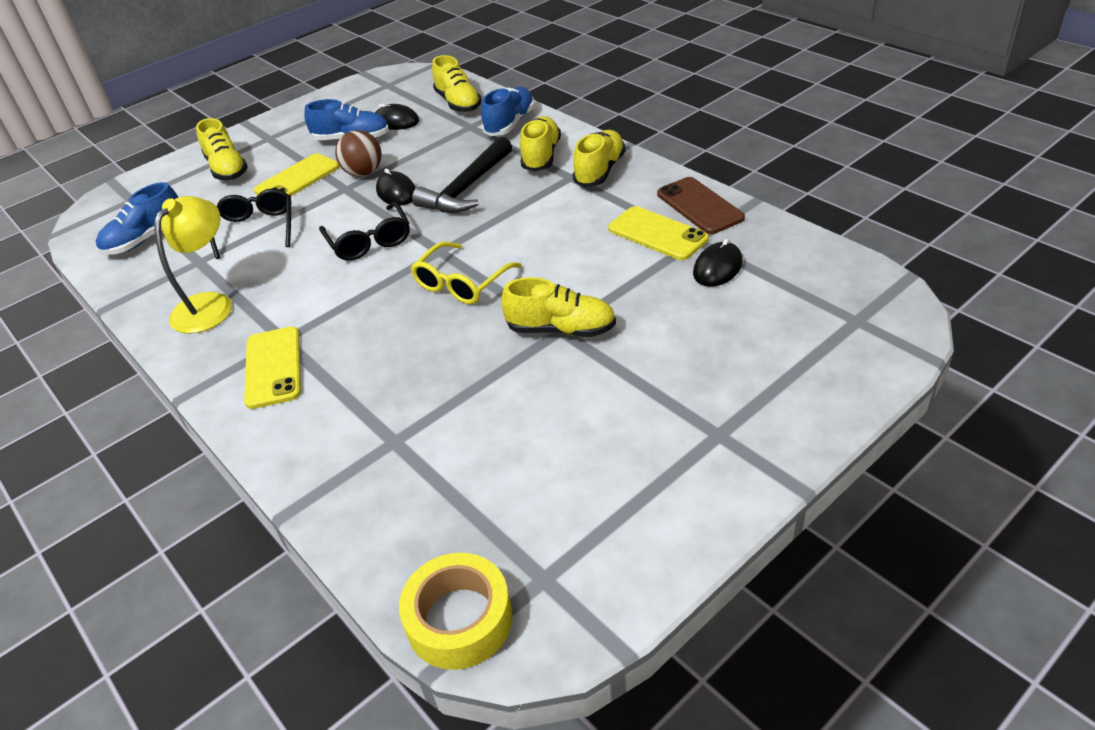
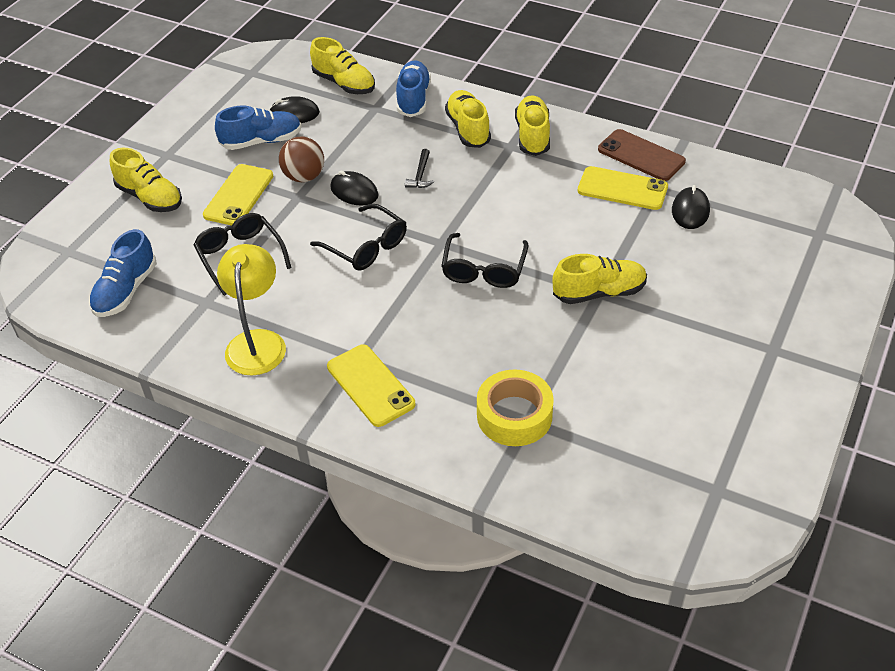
camera: 25 degrees left, 5 degrees up
(459, 619) = (677, 537): yellow tape -> yellow tape (514, 415)
(461, 283) = (484, 269): yellow glasses -> black glasses
(467, 188) = (420, 175): black hammer -> black hammer, size x0.45

